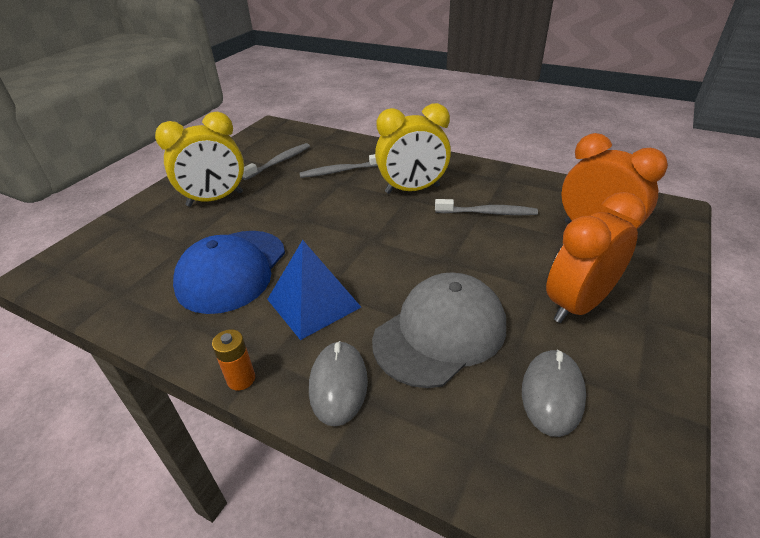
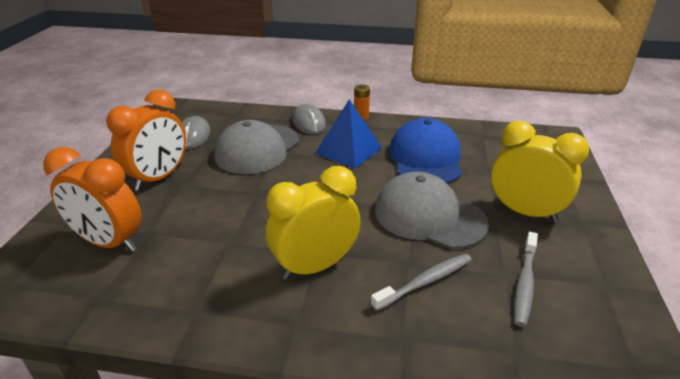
camera: 160 degrees right, 5 degrees down
(215, 199) = (524, 212): yellow clock -> yellow clock turned 75 degrees clockwise
(296, 209) = (429, 216): none -> grey cap
(487, 213) = (220, 248): grey toothbrush -> none

